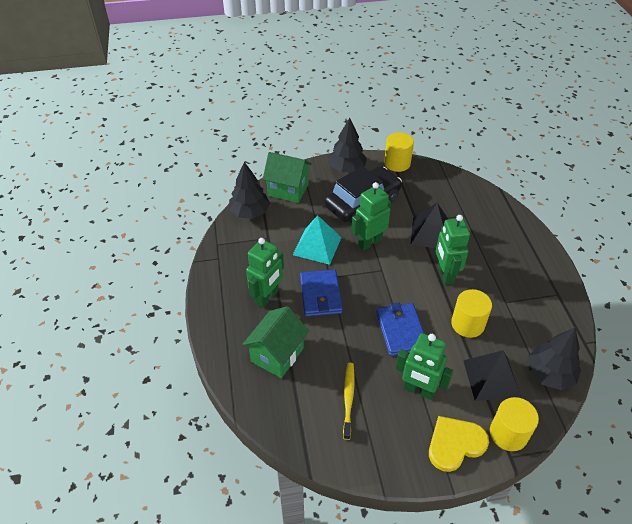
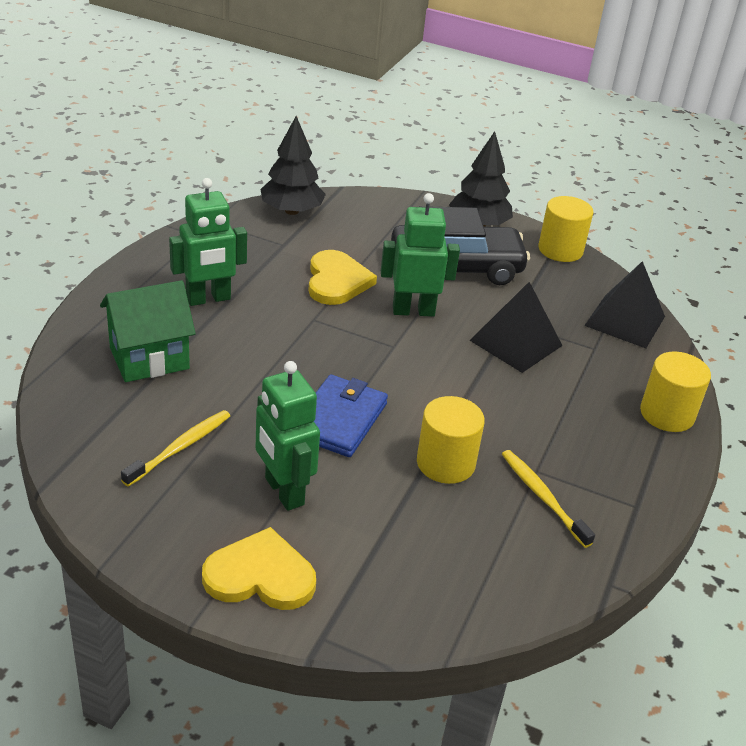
camera: 30 degrees right, 10 degrees down
(288, 190) = (369, 211): green house -> none
(317, 246) = (337, 281): turquoise pyramid -> yellow heart
(320, 295) = (278, 330): blue wallet -> none
(445, 274) = (480, 395): green robot -> none
(491, 378) = (405, 538): black pyramid -> black pyramid (625, 320)
(508, 433) = (351, 611): yellow cylinder -> yellow cylinder (667, 414)
(521, 315) = (542, 497): none -> yellow toothbrush
(549, 374) = (502, 585): black tree -> none

